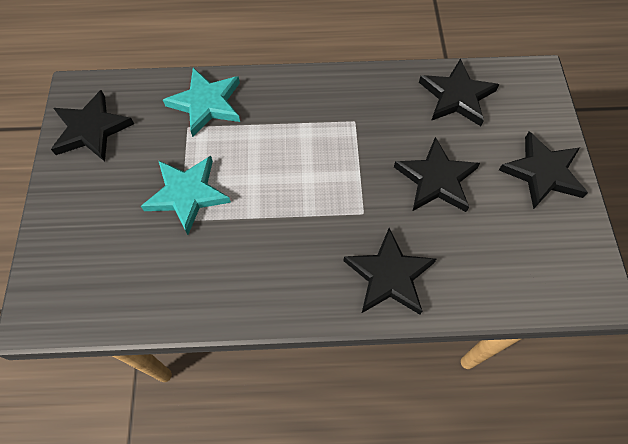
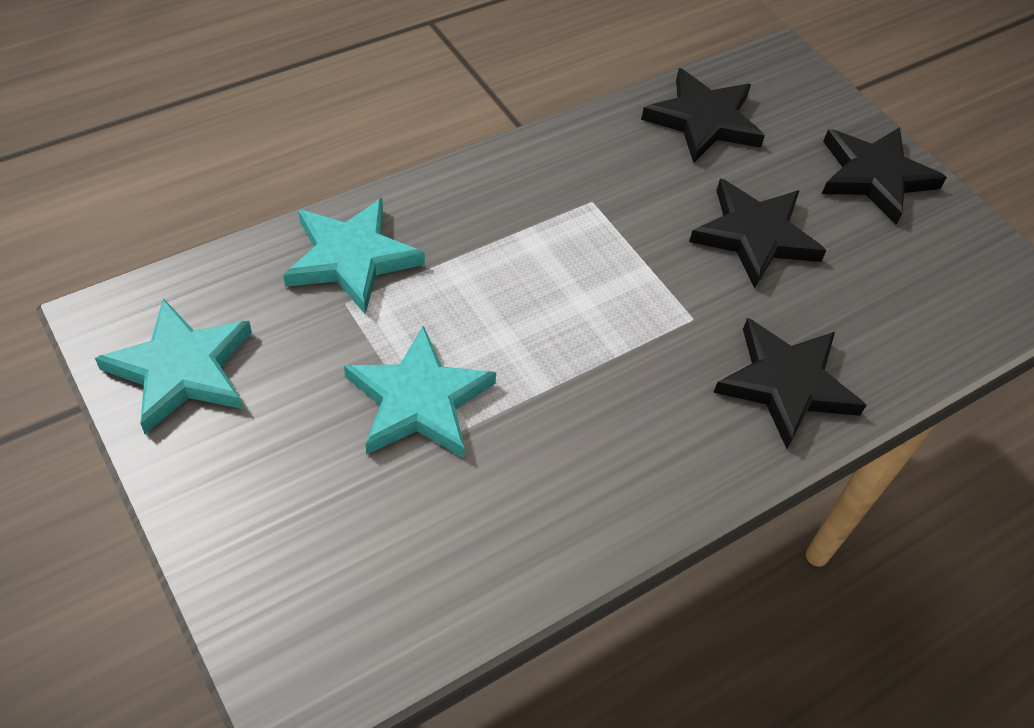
camera: 35 degrees left, 10 degrees down
(91, 129) = (181, 369): black star -> turquoise star

